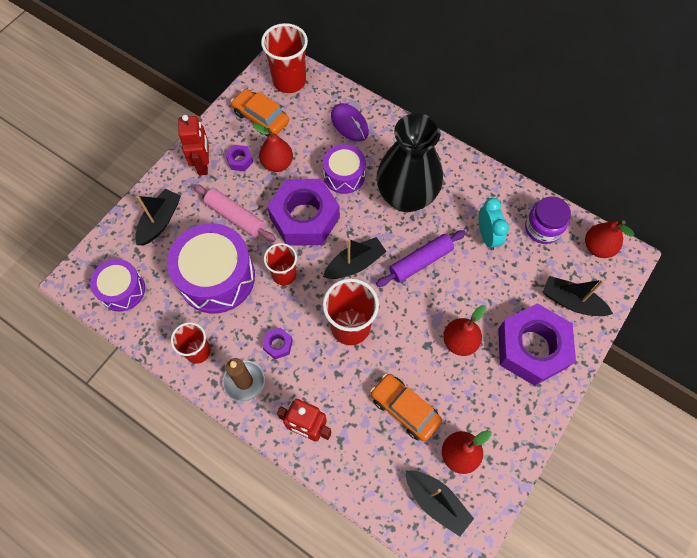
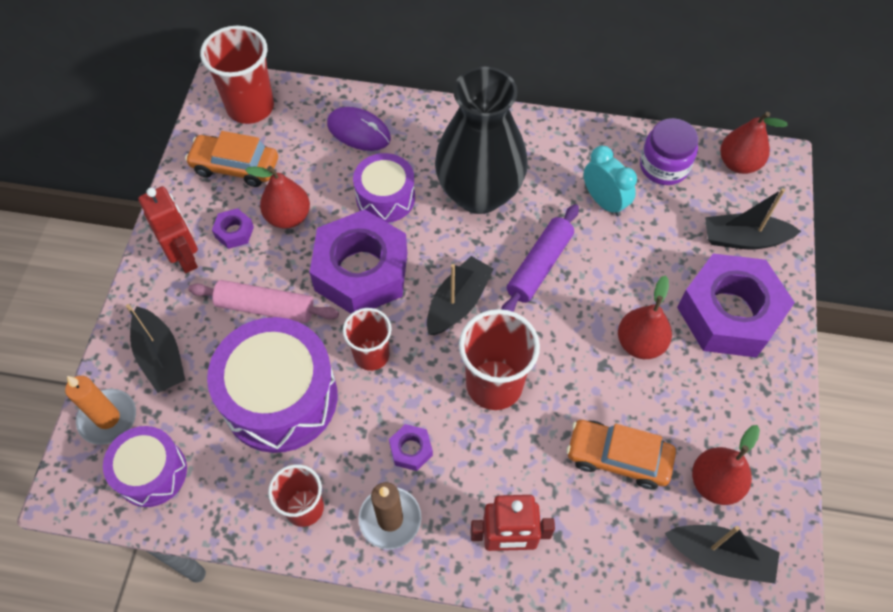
camera: 25 degrees left, 5 degrees down
(113, 246) = (108, 418): none -> orange candle
(160, 221) = (160, 357): black boat -> black boat turned 150 degrees clockwise

